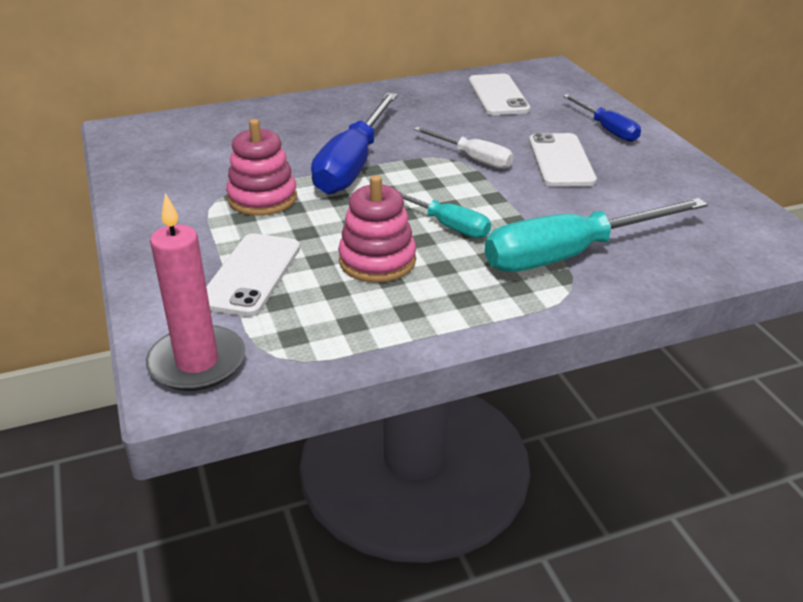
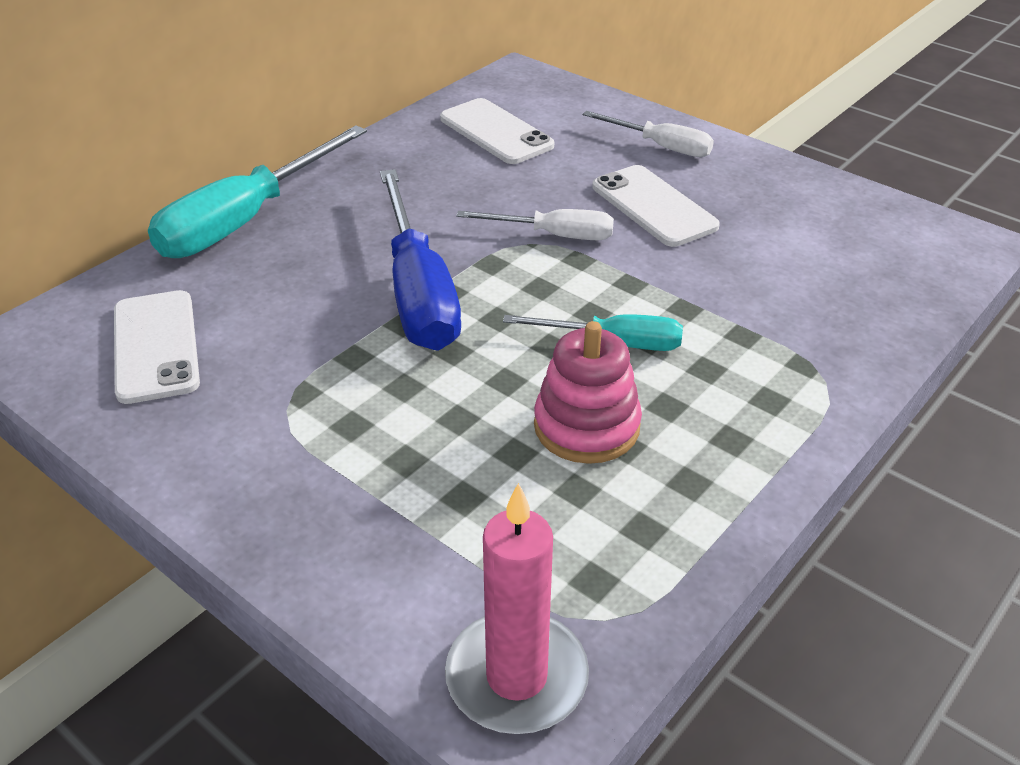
camera: 30 degrees left, 5 degrees up
(251, 274) = (452, 511): white phone -> white phone (156, 346)
(262, 198) = (350, 387): pink stacking toy -> none
(570, 254) = (782, 333): turquoise screwdriver -> turquoise screwdriver (245, 220)
(606, 129) = (661, 147): blue screwdriver -> white screwdriver

